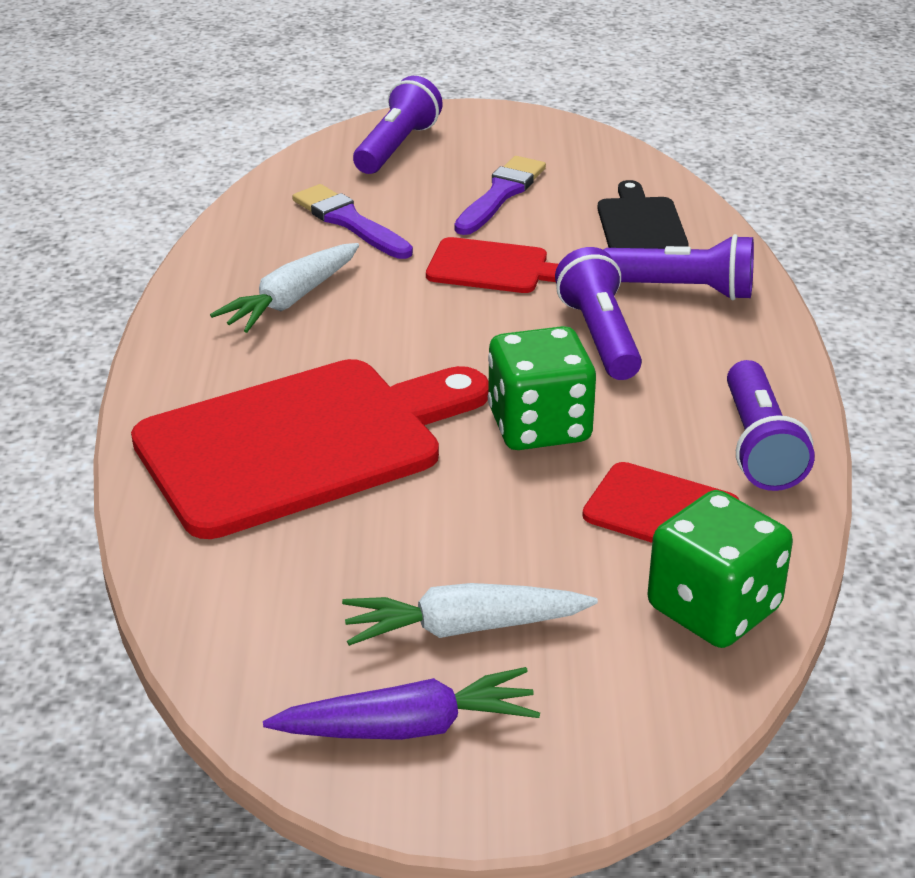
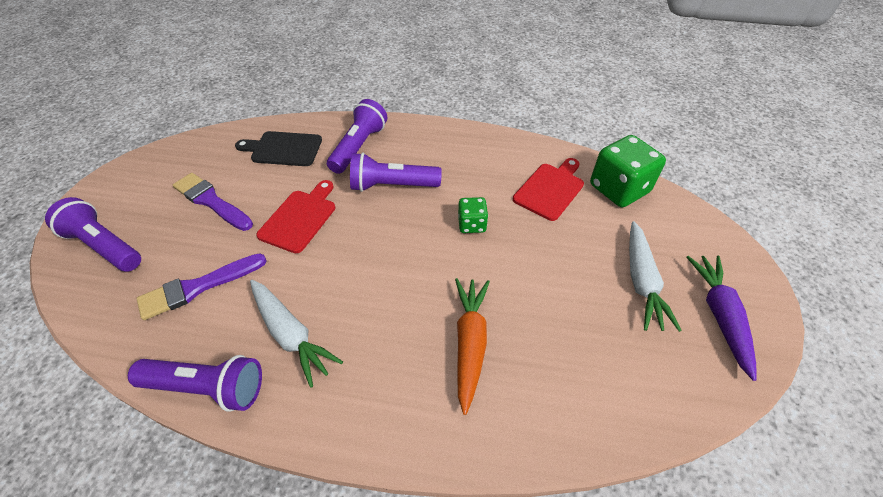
camera: 80 degrees left, 15 degrees up
(301, 443) = (469, 343): red cutting board -> orange carrot
(539, 426) = (472, 224): green dice -> green dice, size x0.54
(759, 446) = (501, 150): purple flashlight -> purple flashlight (208, 387)

